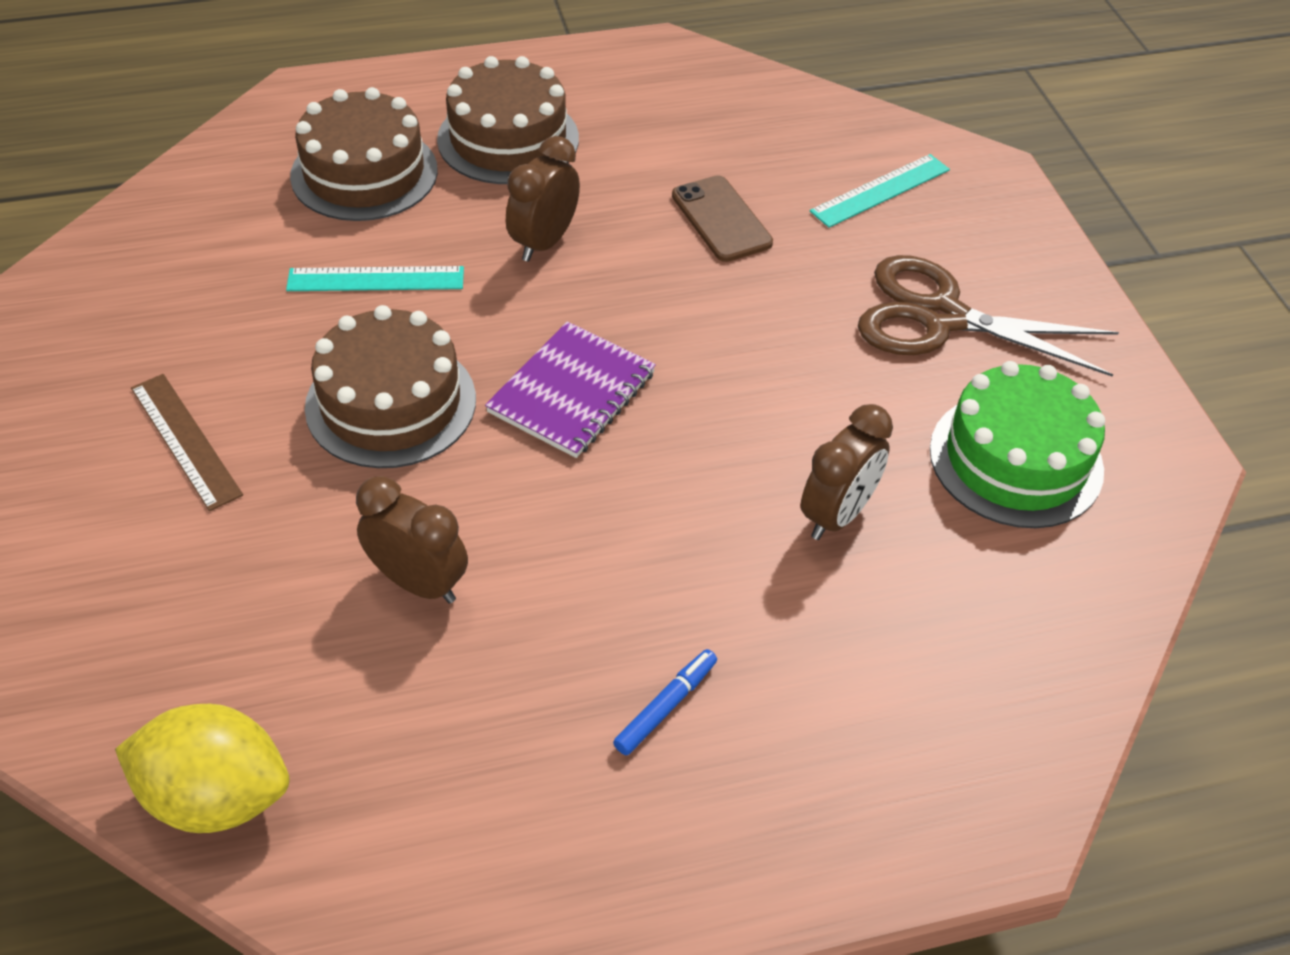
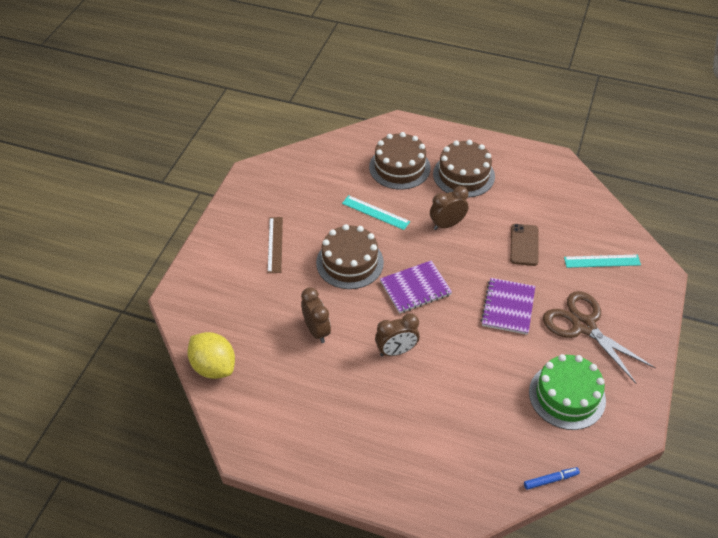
camera: 35 degrees right, 0 degrees up
(666, 706) = (367, 414): blue marker -> blue marker (550, 480)
(781, 346) = (508, 307): none -> purple notebook
(837, 514) = (479, 381): brown clock -> brown clock (396, 351)

